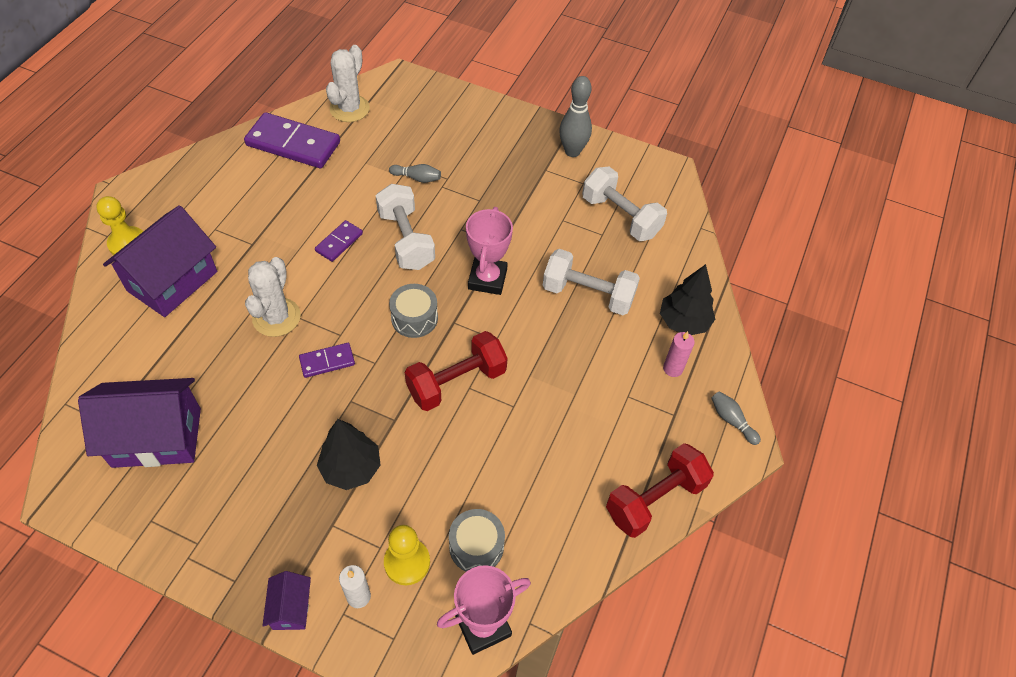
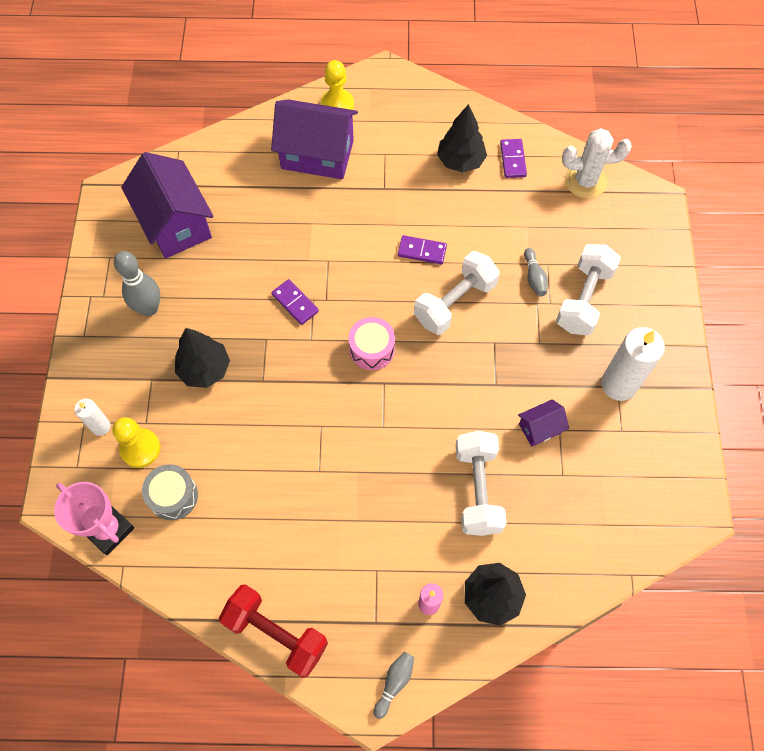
camera: 70 degrees right, 10 degrees up
(266, 178) = (460, 161): none -> black tree
(276, 317) = (319, 244): white cactus -> none
(291, 608) = (76, 384): purple house -> purple house (540, 428)
(293, 144) = (512, 160): purple domino -> purple domino, size x0.50
(414, 318) = (372, 349): grey drum -> pink drum
(456, 382) = (322, 413): red dumbbell -> none
(487, 279) = (447, 391): pink trophy -> none
(544, 168) = (618, 384): none -> white candle
(572, 151) = (660, 403): grey bowling pin -> grey bowling pin (149, 308)
(620, 217) = (597, 485): white dumbbell -> white dumbbell (583, 299)

